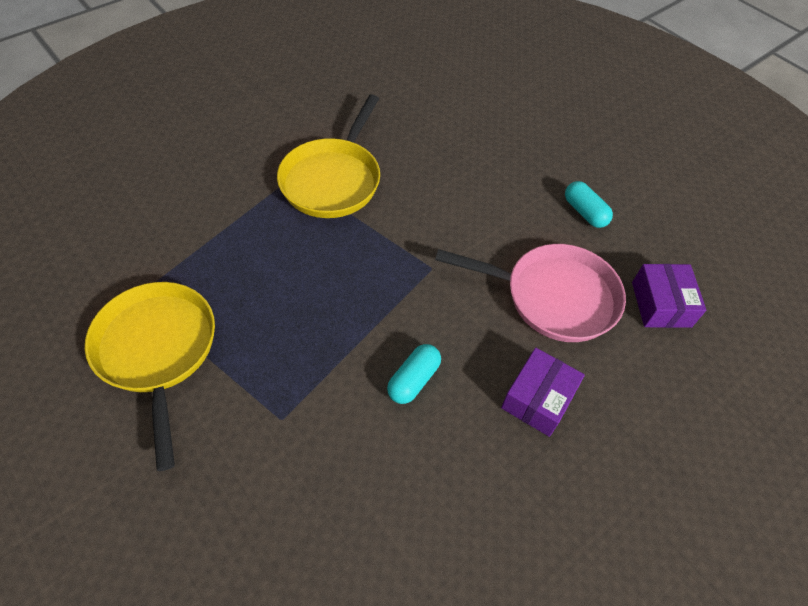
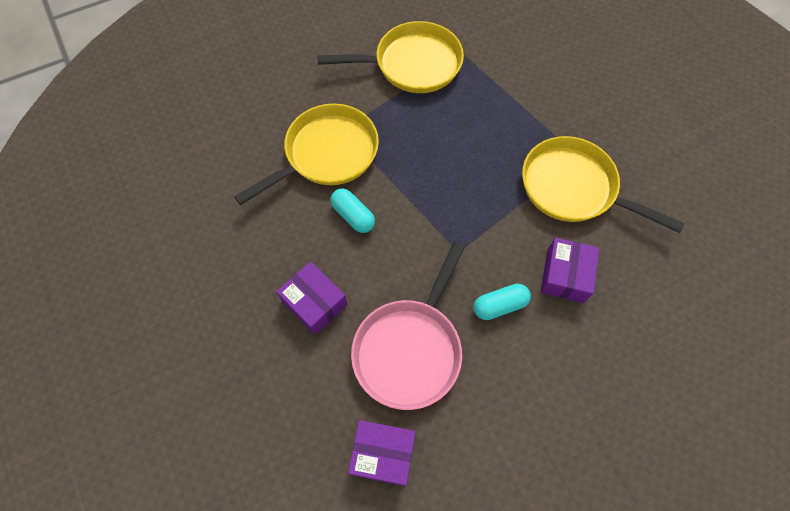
camera: 105 degrees right, 10 degrees up
(326, 433) = (326, 154): none -> yellow pan
(434, 183) = (565, 275): none -> purple box
(584, 212) = (512, 420): turquoise capsule -> turquoise capsule (499, 305)

